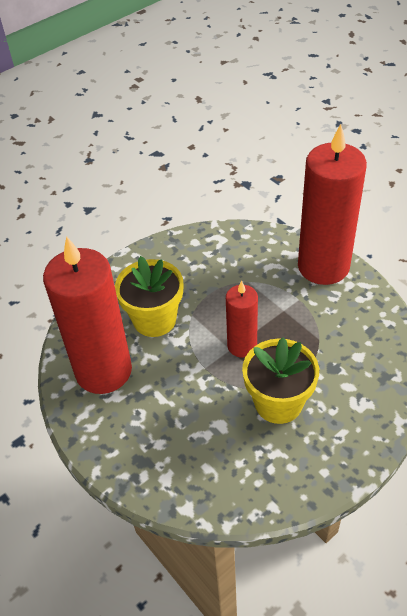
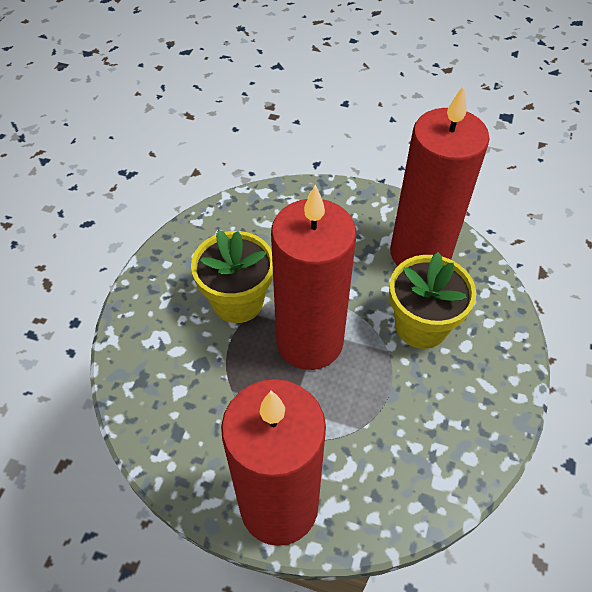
camera: 145 degrees right, 5 degrees up
(242, 346) = (309, 341): red candle -> red candle, size x1.89

